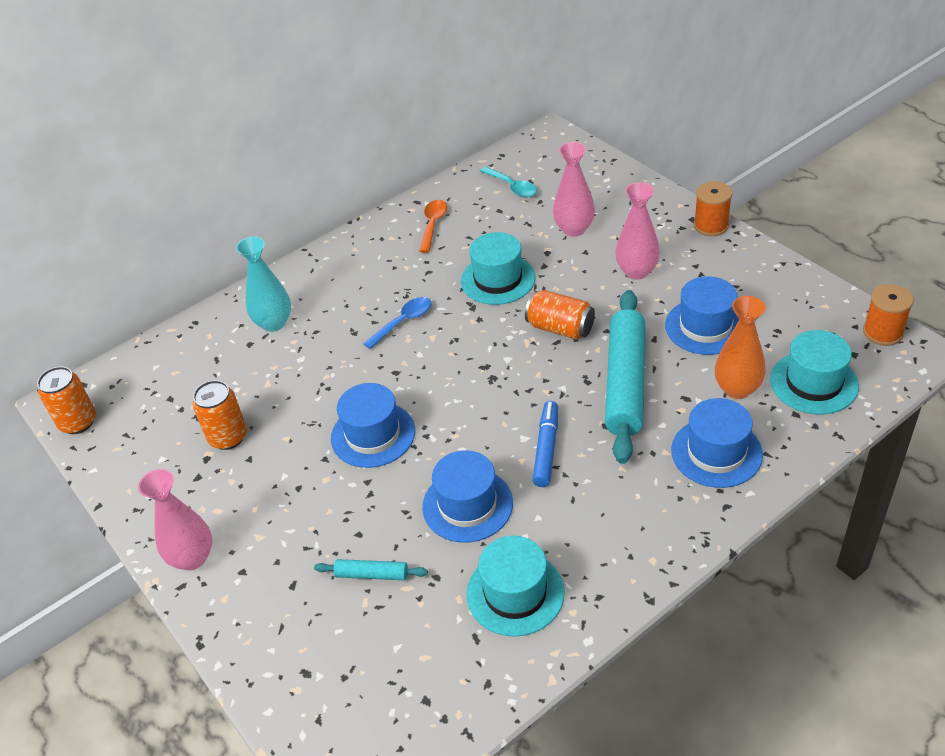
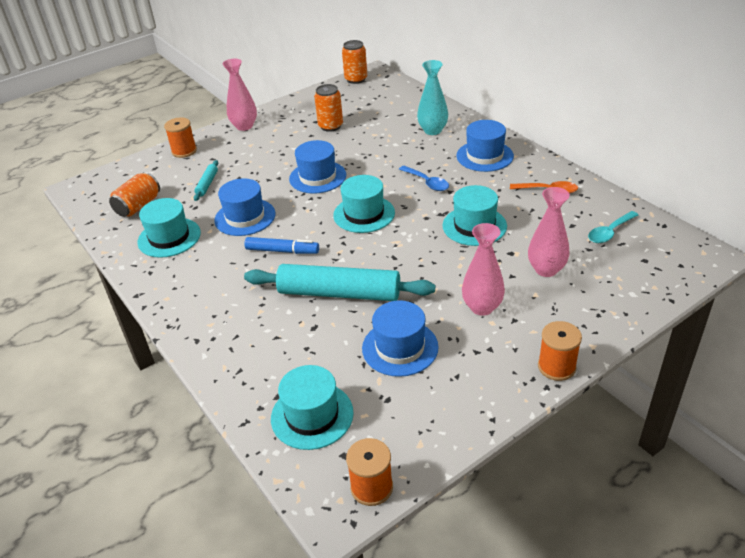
camera: 90 degrees right, 5 degrees down
(256, 637) = (184, 151): none -> orange spool
(468, 376) = (364, 214): none -> turquoise hat
(560, 328) = (410, 259): orange can -> orange can (138, 206)
(716, 452) = (250, 340): blue hat -> blue hat (484, 156)
(737, 389) = (317, 360): orange vase -> none

